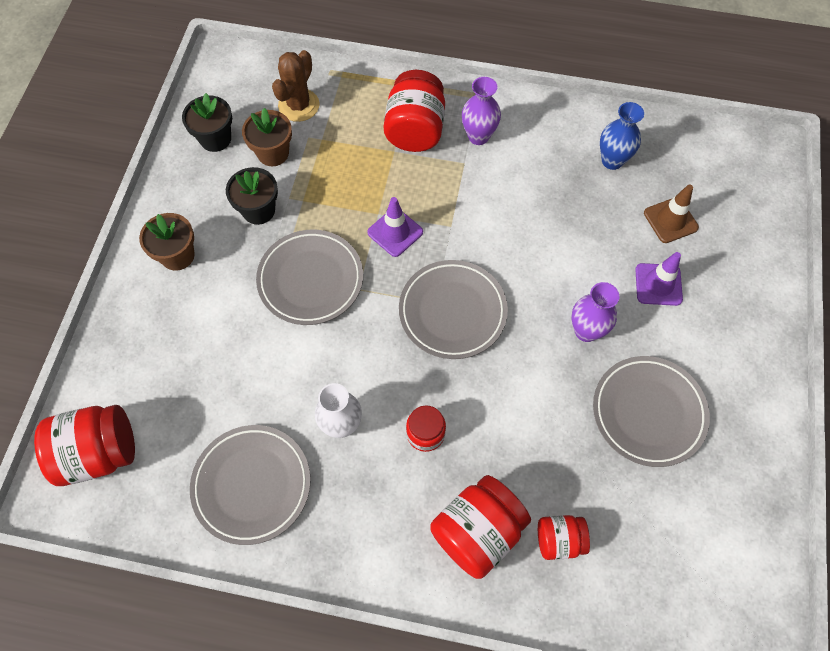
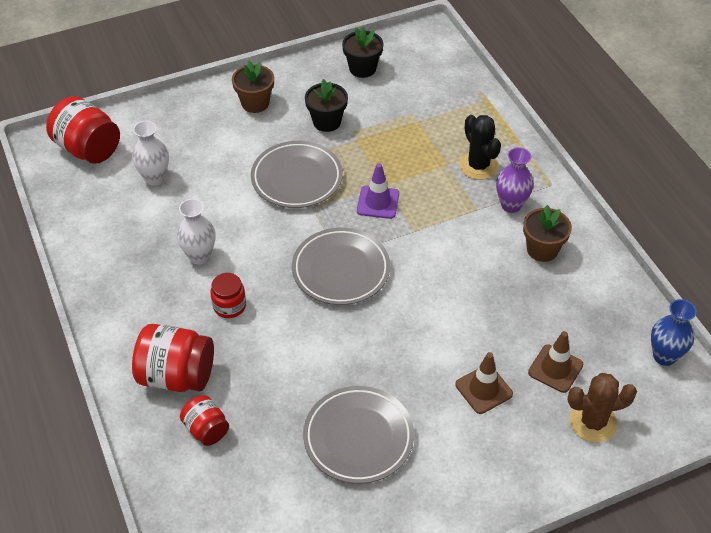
camera: 55 degrees right, 15 degrees down
(200, 408) = (155, 178): none -> white vase
(252, 485) = (121, 234): grey plate -> none
(273, 153) = (380, 103): brown flower pot -> brown flower pot (542, 249)
(299, 105) = (433, 93): brown cactus -> brown cactus (593, 422)
(415, 130) = (478, 166): red jar -> black cactus
(586, 331) = (396, 361): purple vase -> none
(612, 161) = (575, 300): blue vase -> blue vase (664, 356)
(658, 284) = (483, 389): purple traffic cone -> brown traffic cone

